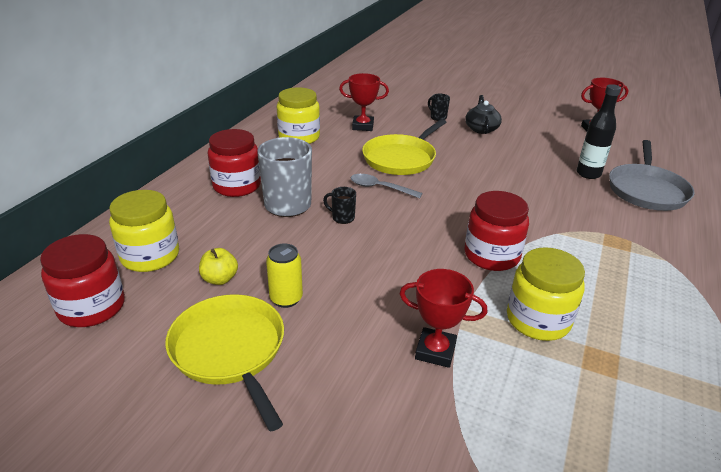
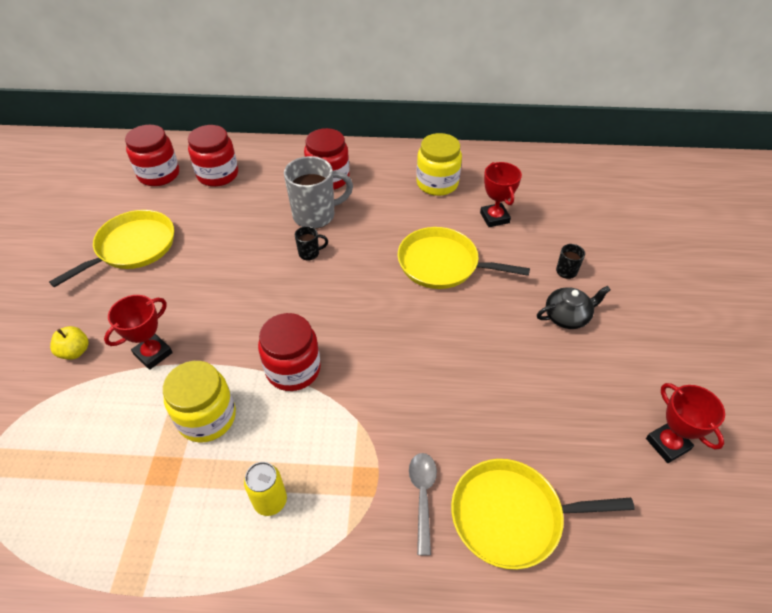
camera: 70 degrees right, 15 degrees up
(150, 256) = (218, 175): yellow jar -> red jar
(220, 279) = (203, 215): yellow apple -> yellow apple (75, 351)
(286, 298) = (191, 255): yellow can -> yellow can (270, 501)
(342, 218) = (310, 253): black mug -> black mug turned 75 degrees clockwise
(380, 188) = (373, 264): grey spoon -> grey spoon (422, 496)
(435, 351) = (153, 353): red trophy -> red trophy turned 45 degrees clockwise
(588, 174) = (516, 443): black bottle -> none
(646, 190) = (512, 516): grey pan -> yellow pan

